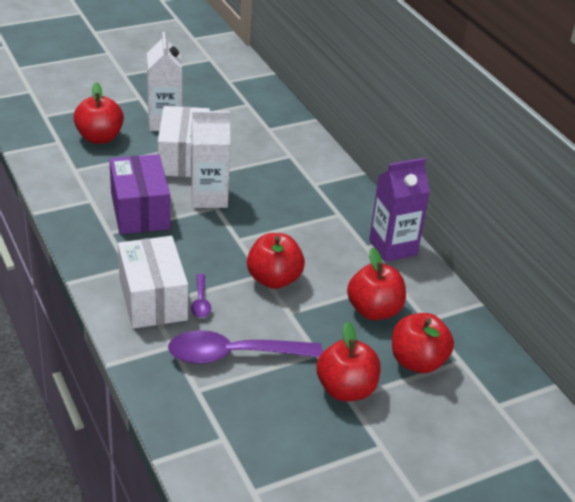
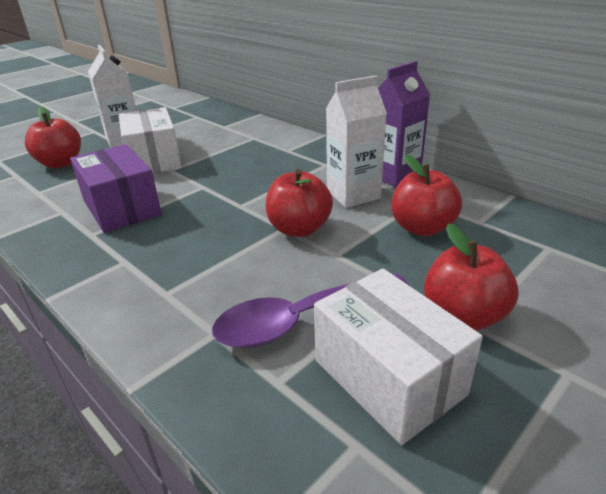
camera: 15 degrees left, 5 degrees down
(153, 299) = (167, 286): white box -> white box (388, 377)
(201, 302) = (228, 272): purple spoon -> none
(209, 197) = (192, 181): white carton -> white carton (353, 195)
(417, 362) = (509, 261): red apple -> none

